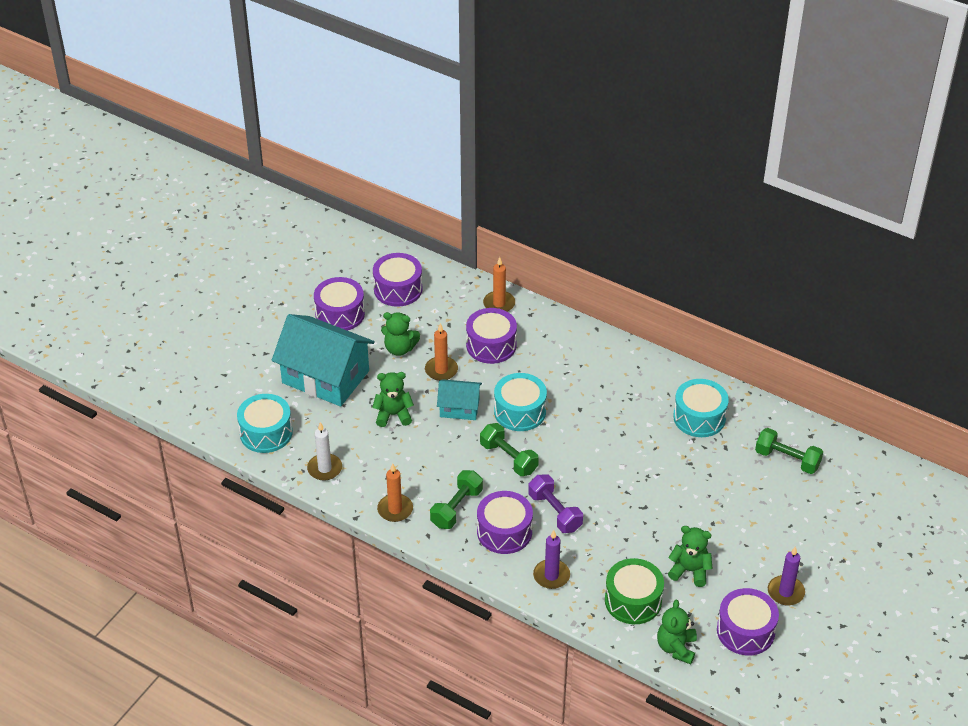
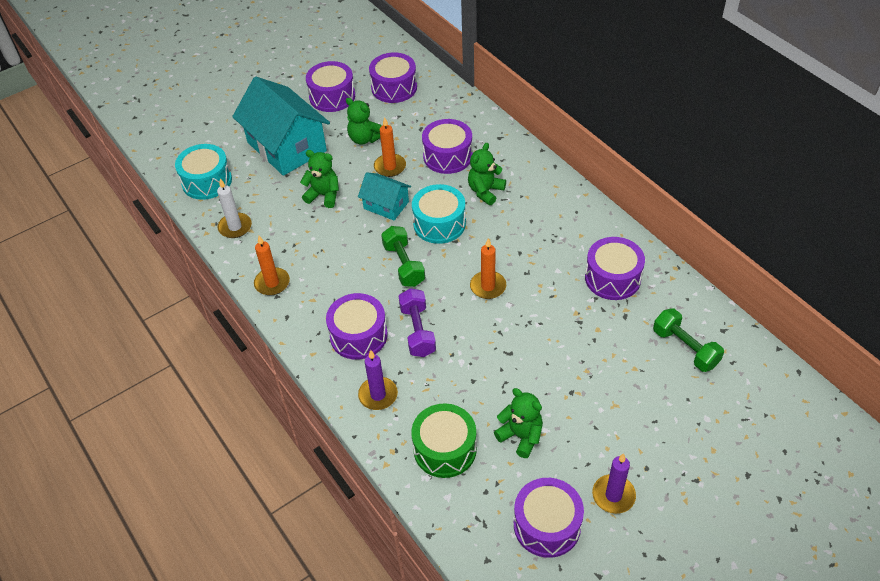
camera: 25 degrees right, 5 degrees up
(456, 508) = (328, 298): green dumbbell -> none
(499, 304) = (476, 121): orange candle -> orange candle (488, 286)
(676, 648) = (462, 518): green teddy bear -> green teddy bear (485, 191)
(699, 417) = (612, 278): turquoise drum -> purple drum

